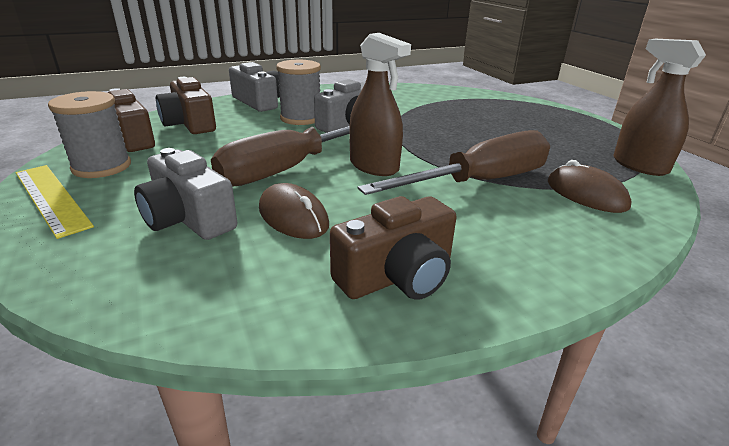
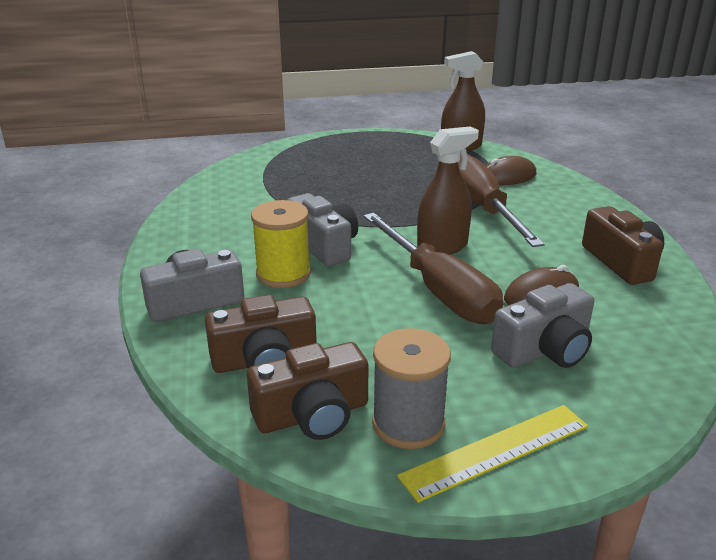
camera: 75 degrees left, 0 degrees up
(301, 118) = (283, 274): grey spool -> yellow spool

